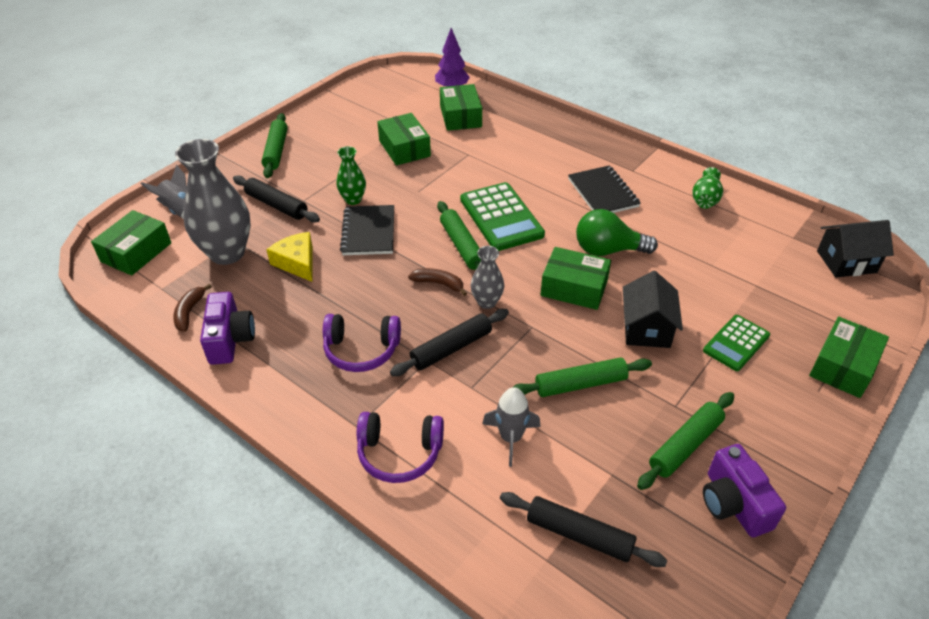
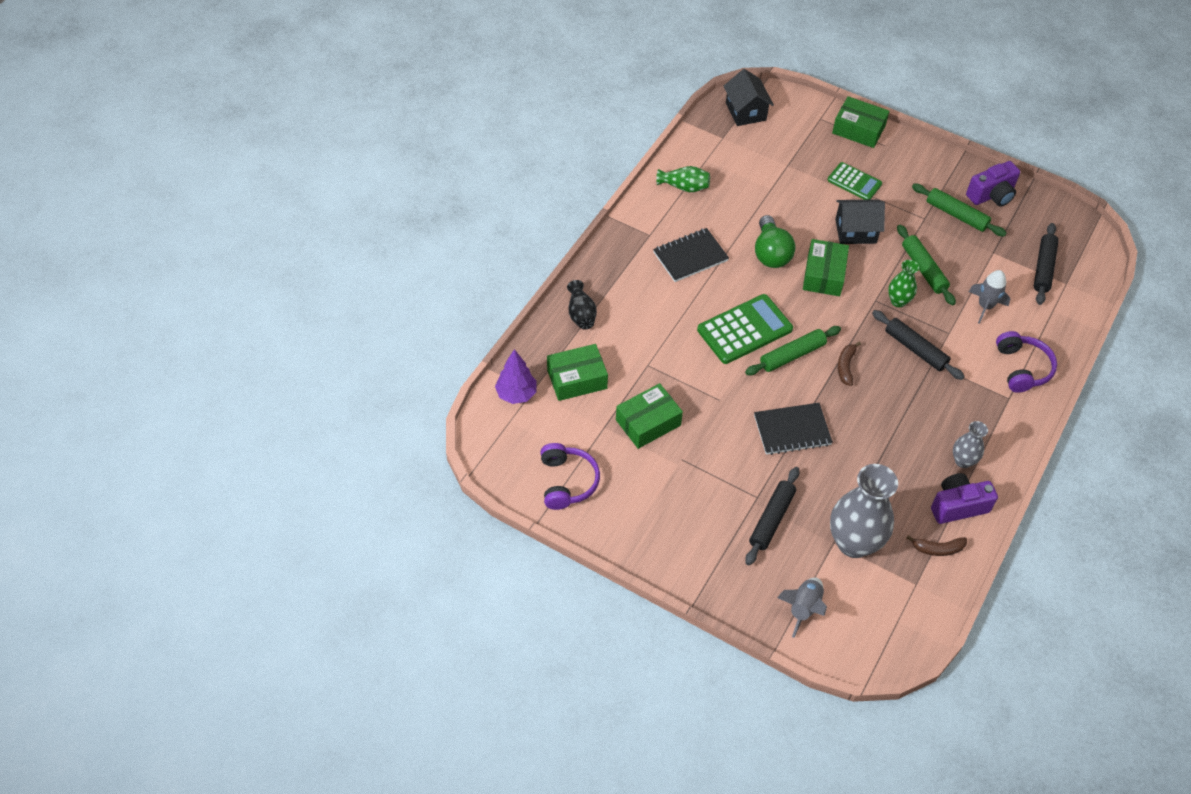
camera: 100 degrees left, 10 degrees up
(136, 252) = (875, 627): green box -> none
(276, 151) = (676, 546): green rolling pin -> none
(297, 262) = (850, 479): yellow cheese -> none
(353, 200) = (746, 453): green vase -> green vase (898, 301)
(361, 350) = (937, 408): purple headphones -> purple headphones (567, 482)
(487, 302) = (857, 331): grey vase -> grey vase (963, 461)
(533, 123) = (581, 314): none -> black vase

